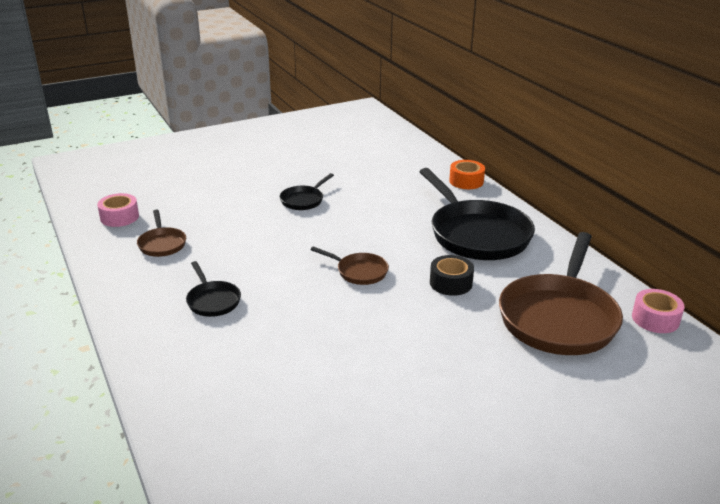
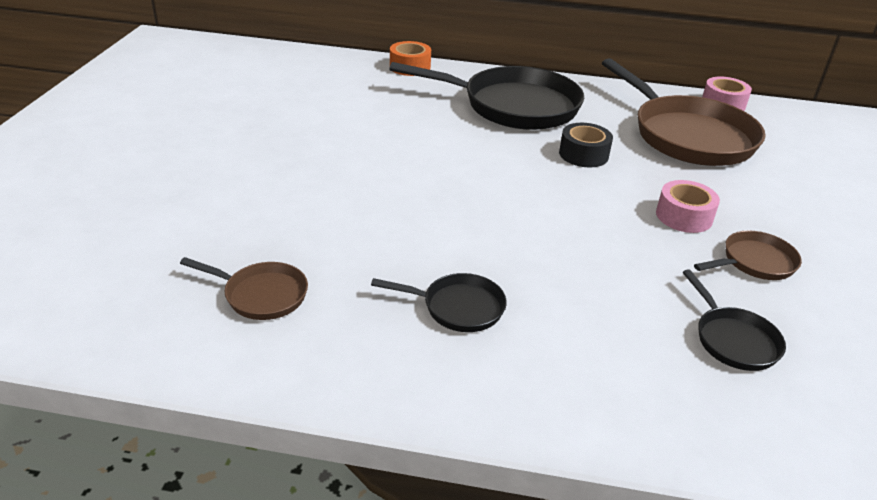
camera: 55 degrees left, 5 degrees up
(119, 217) = (123, 305): pink tape -> pink tape (684, 216)
(303, 200) = (309, 156): black pan -> black pan (733, 340)
(359, 272) = (508, 189): brown pan -> brown pan (754, 262)

